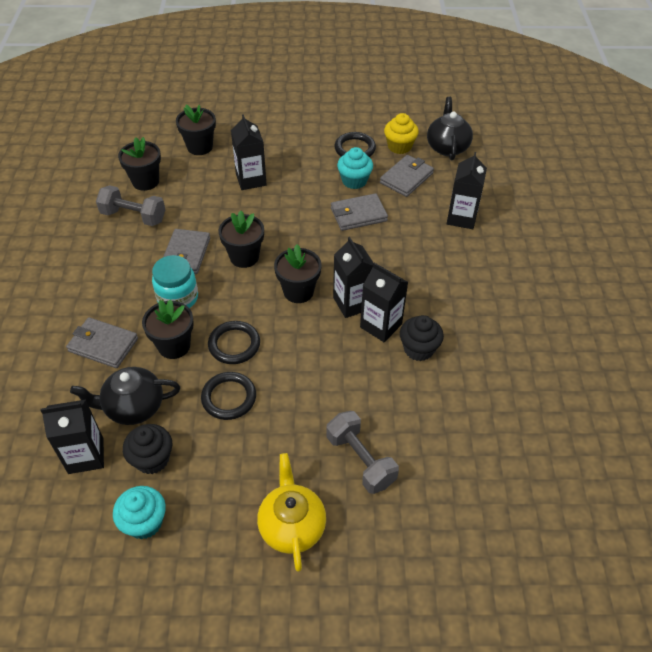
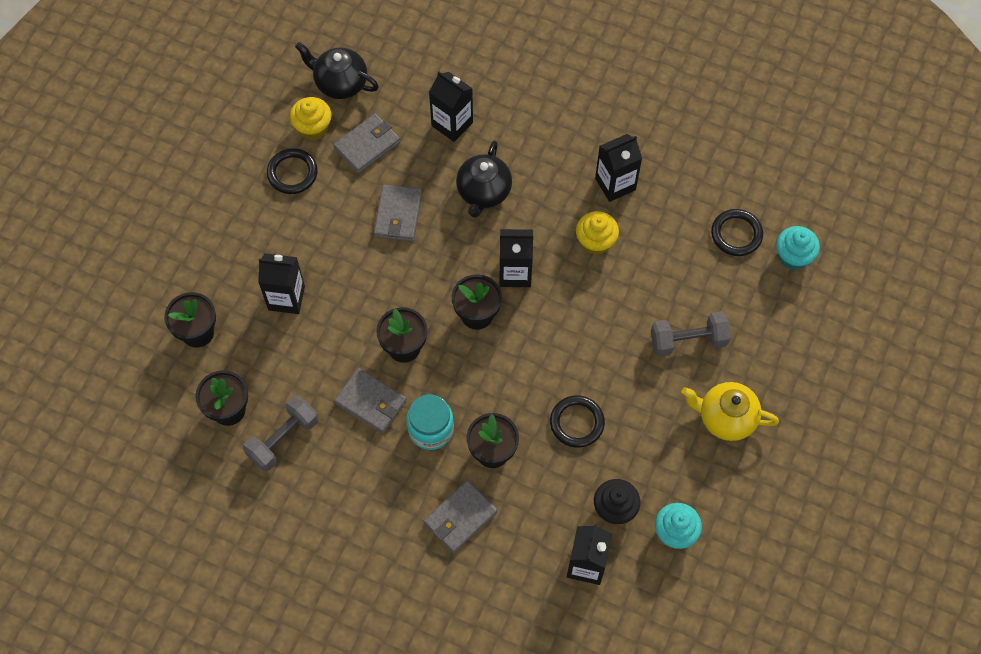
camera: 65 degrees left, 15 degrees up
(133, 407) = (550, 509): black teapot -> black teapot (483, 192)
(234, 344) = (516, 397): black ring -> black ring (736, 234)
(354, 181) = (344, 196): turquoise cupcake -> turquoise cupcake (793, 256)
(381, 325) = (554, 260): black carton -> black carton (615, 184)
(406, 178) = (367, 145): grey wallet -> grey wallet turned 75 degrees clockwise
(418, 349) = (595, 242): black cupcake -> yellow cupcake

